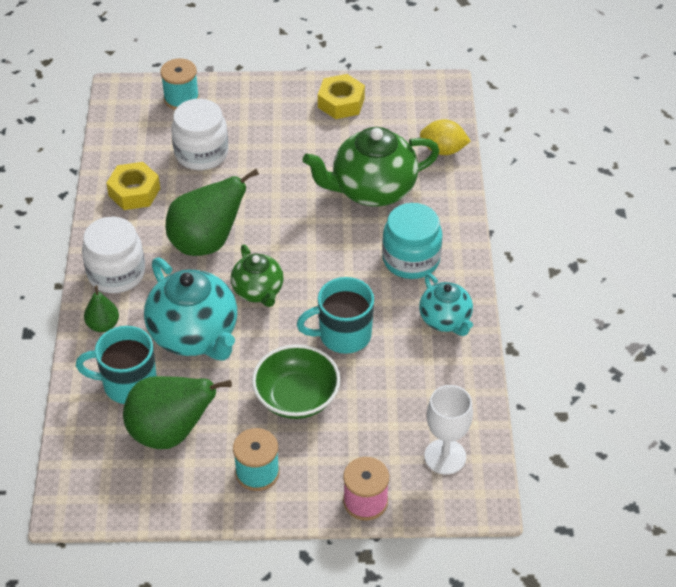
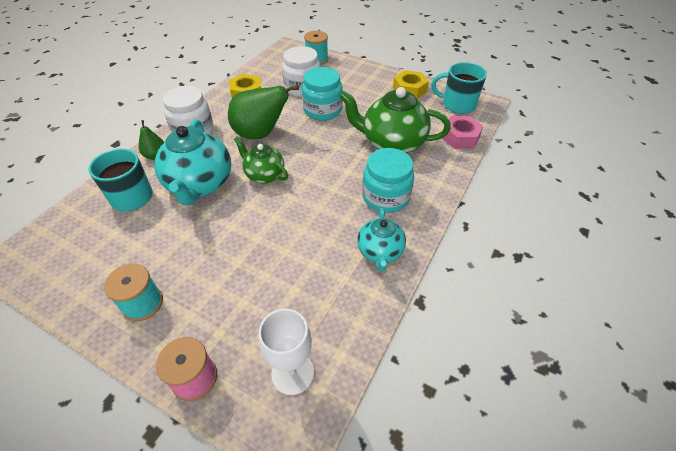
camera: 30 degrees right, 0 degrees up
(170, 432) = (120, 242): green pear -> none
(255, 177) = (322, 110): none -> turquoise jar
(258, 291) = (264, 175): green teapot -> green teapot turned 120 degrees clockwise
(296, 397) = (223, 258): green bowl -> none
(343, 335) = (294, 228): turquoise mug -> turquoise mug (457, 105)
(443, 150) = (460, 137): yellow lemon -> pink nut

